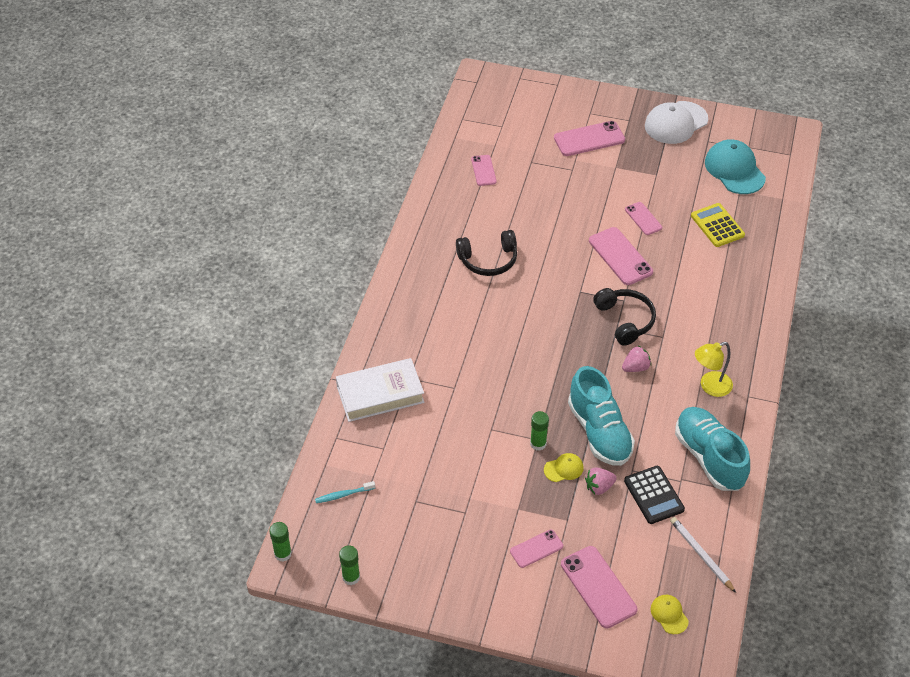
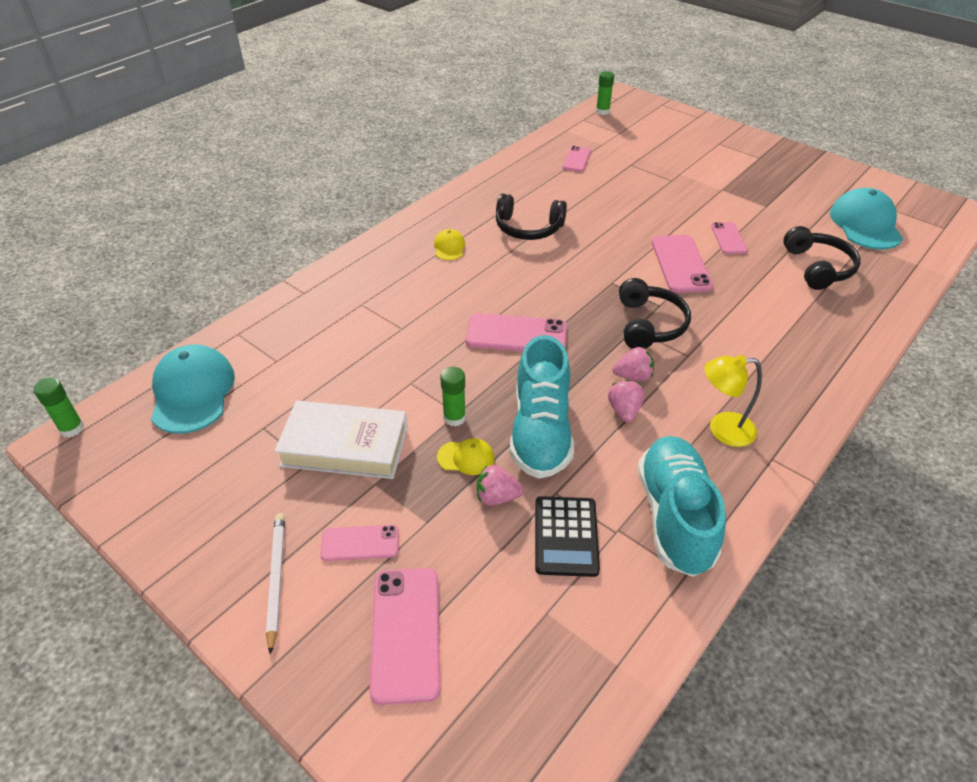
camera: 25 degrees right, 5 degrees down
(344, 495) = (192, 392): turquoise toothbrush -> turquoise cap
(351, 577) = (115, 485): green glue stick -> green glue stick (602, 111)
(380, 394) = (318, 309): white book -> white book (345, 446)
(589, 139) = (706, 162): pink phone -> pink phone (516, 334)
(643, 396) = (624, 411): none -> pink strawberry
(669, 614) = (483, 727): yellow cap -> yellow cap (449, 247)
(675, 123) = (812, 171): white cap -> none
(701, 555) = (587, 652): white pencil -> white pencil (276, 579)
(717, 225) = (818, 267): yellow calculator -> black headphones

